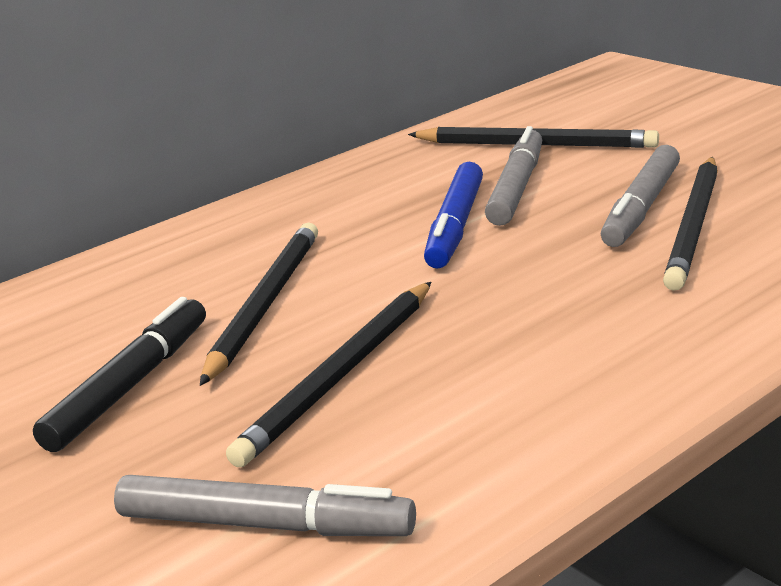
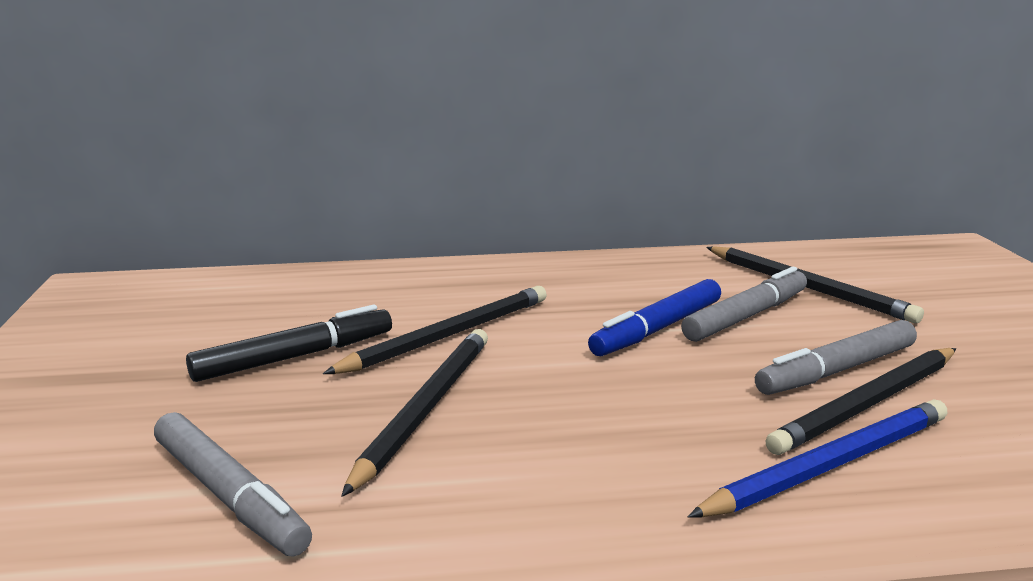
camera: 30 degrees right, 5 degrees down
(340, 375) = (425, 408): black pencil -> black pencil turned 135 degrees clockwise
(720, 282) = (830, 465): none -> blue pencil

